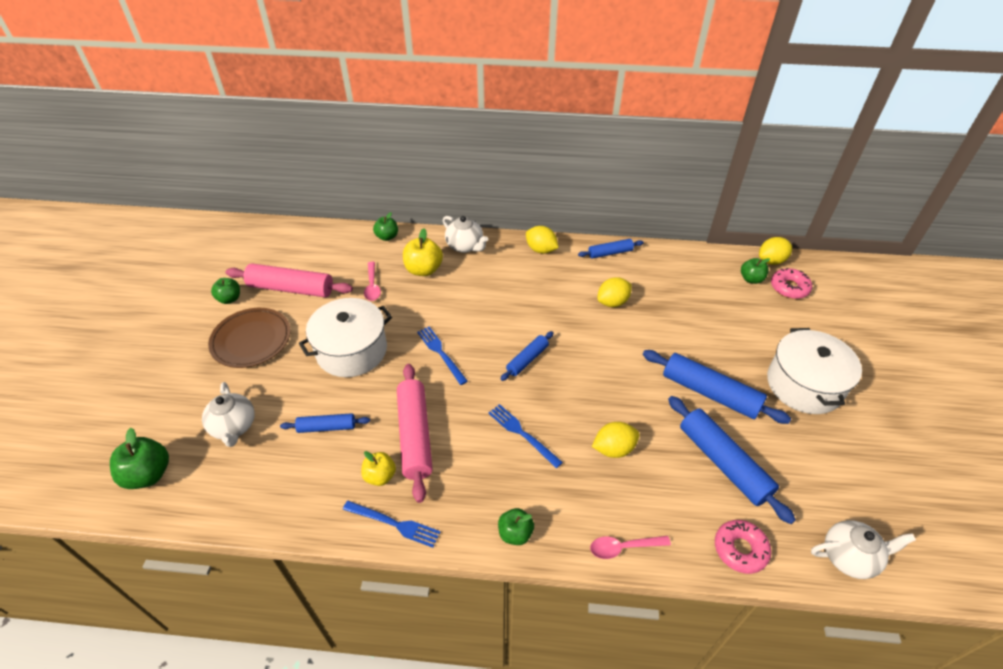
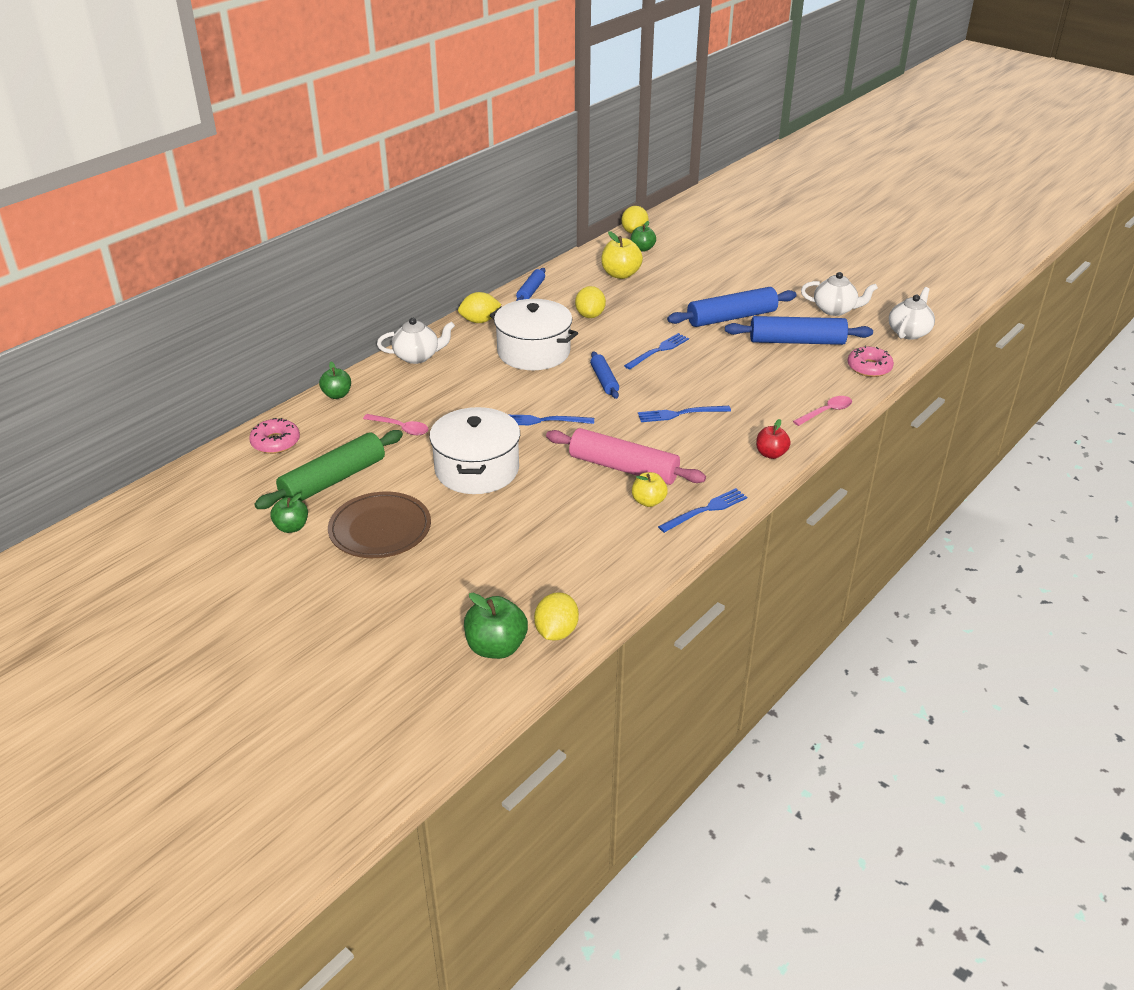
camera: 55 degrees left, 10 degrees down
(234, 427) = (494, 573): white teapot -> white teapot (835, 310)
(291, 288) = (333, 480): pink rolling pin -> green rolling pin
(326, 427) = (559, 514): blue rolling pin -> none
(423, 270) = (419, 391): yellow apple -> yellow apple (620, 274)
(515, 533) = (771, 454): green apple -> red apple
(603, 370) = (658, 351): none -> blue fork
(613, 449) = (738, 379): yellow lemon -> yellow lemon (556, 632)
(623, 547) = (826, 412): pink spoon -> pink spoon turned 150 degrees counterclockwise
(789, 288) = (670, 239): pink donut -> pink donut (275, 442)
(804, 385) = (765, 280): white pot -> white pot (533, 352)

